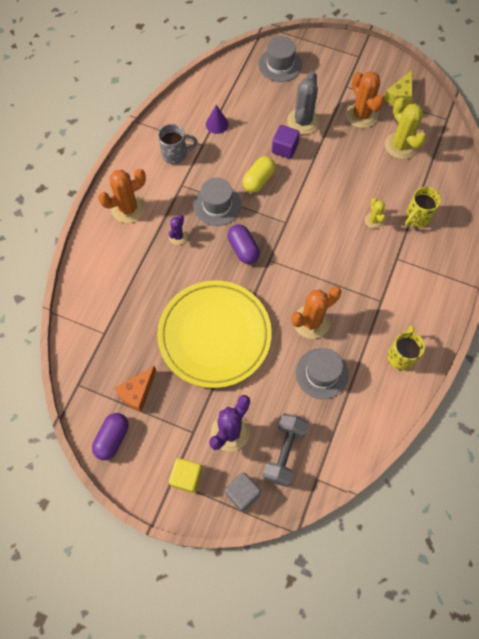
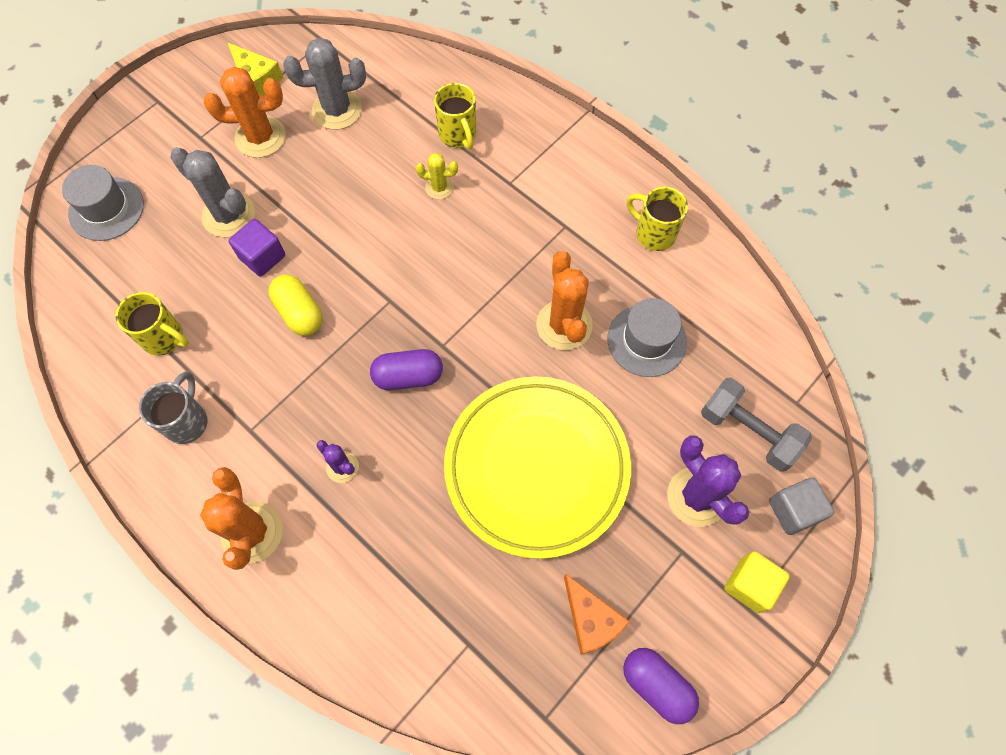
camera: 70 degrees left, 0 degrees up
(217, 124) = (164, 338): purple cone -> yellow mug
(217, 205) = (313, 388): grey hat -> none
(400, 146) = (337, 110): yellow cactus -> grey cactus

